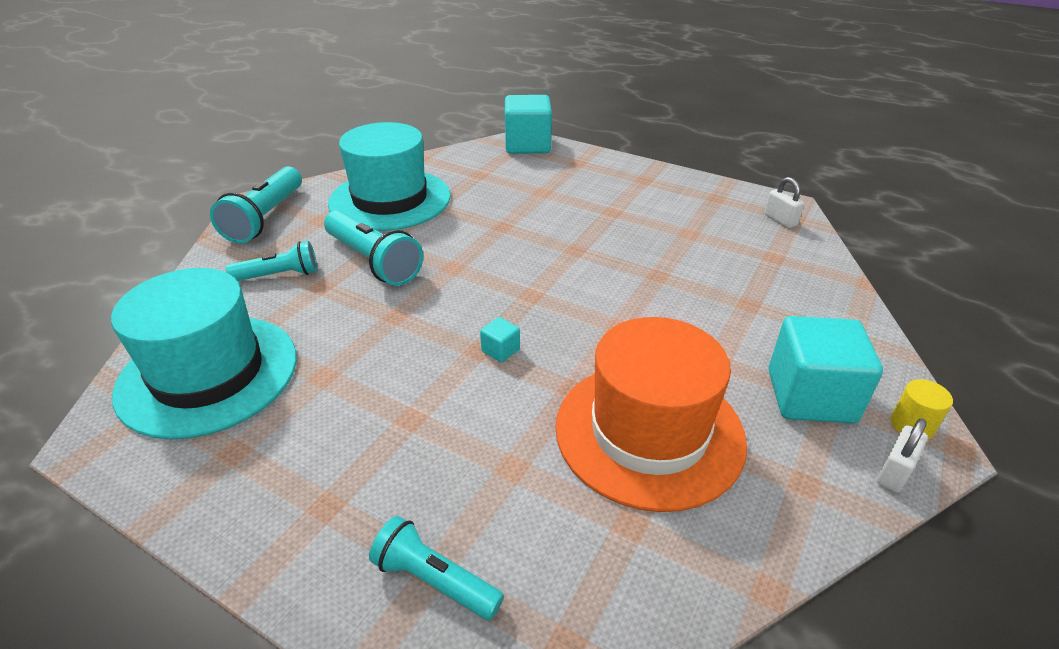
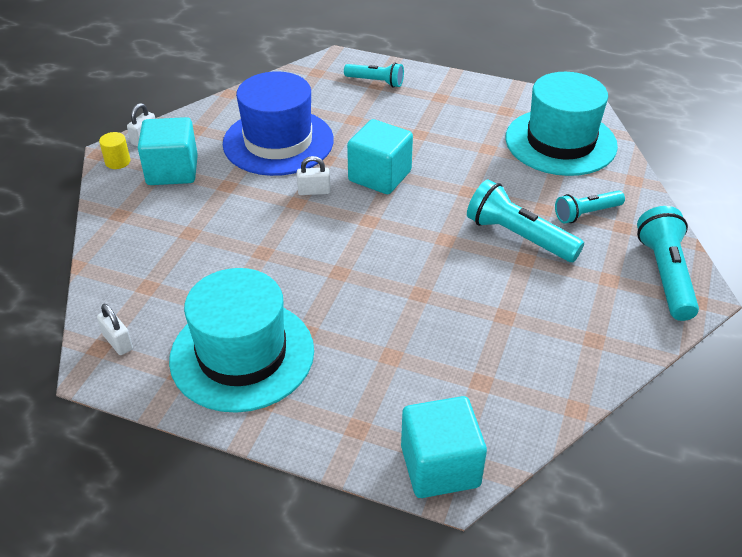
camera: 170 degrees right, 5 degrees up
(390, 199) = (560, 319): turquoise hat -> turquoise hat (242, 354)
(500, 350) = (380, 176): turquoise cube -> turquoise cube, size x2.38
(595, 339) = (314, 191): none -> white padlock
(649, 432) = (278, 142): orange hat -> blue hat

